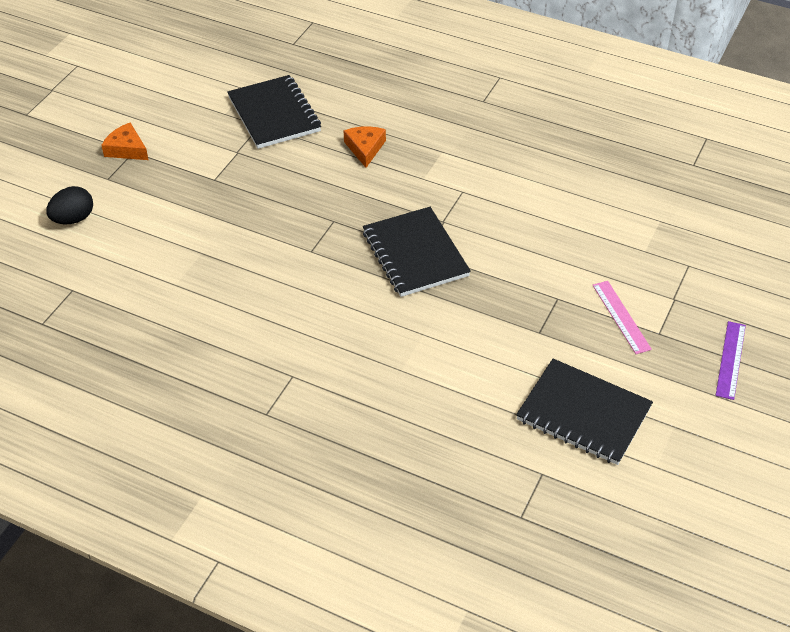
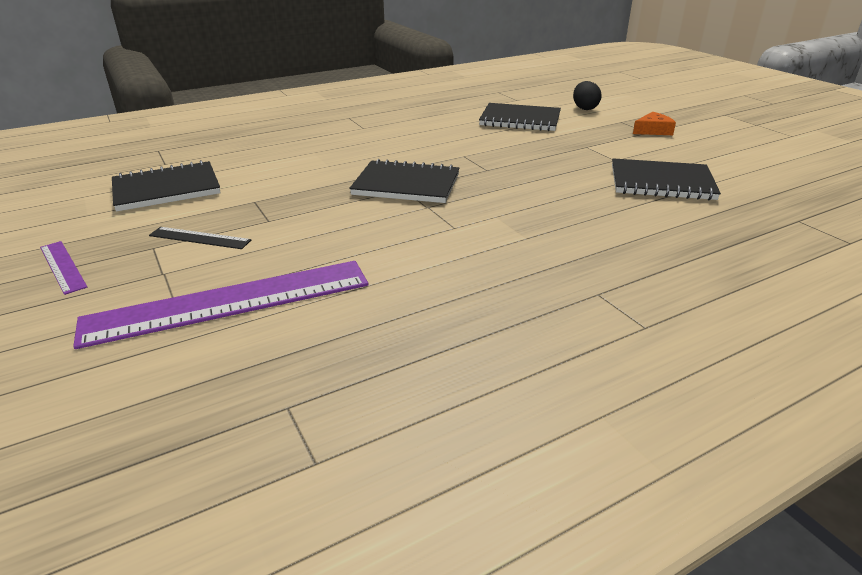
camera: 125 degrees right, 15 degrees down
(160, 255) = (520, 120): none -> black notebook
(365, 148) = (569, 204): orange cheese -> none
(621, 317) = (199, 238): pink ruler -> black ruler
(659, 241) = (229, 302): none -> purple ruler

